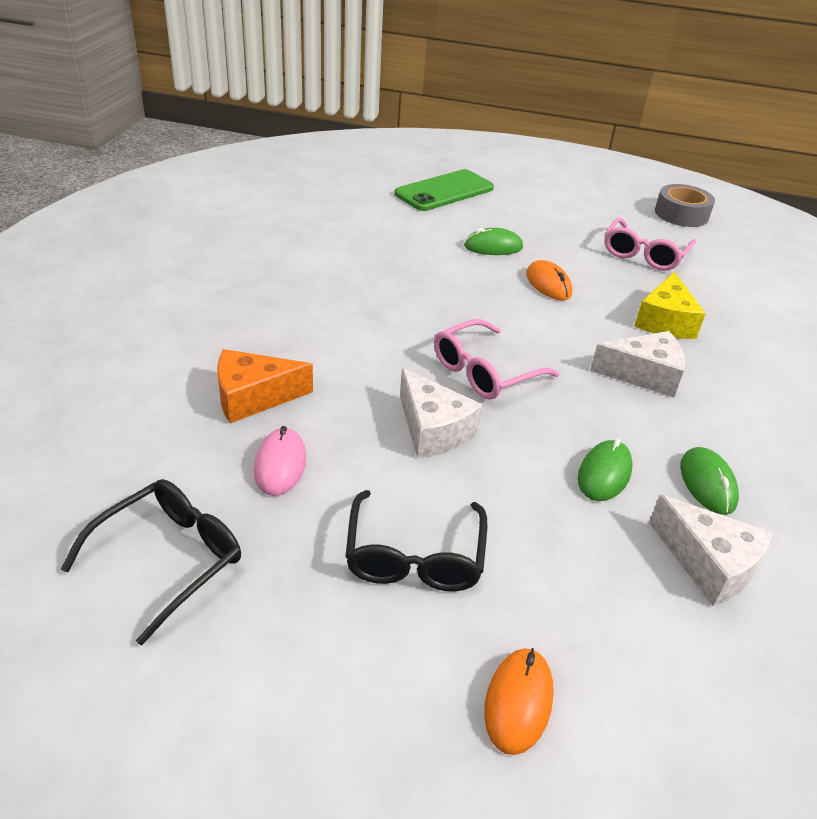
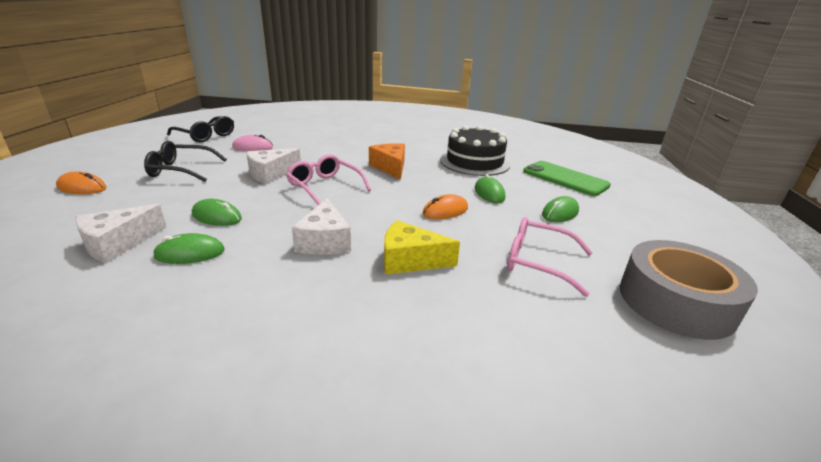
camera: 85 degrees right, 10 degrees down
(253, 397) = (301, 141): orange cheese -> orange cheese (390, 167)
(384, 236) = (474, 162): none -> black cake
(540, 218) = (560, 213): none -> green mouse
(681, 214) = (675, 301): grey tape -> grey tape, size x1.52

